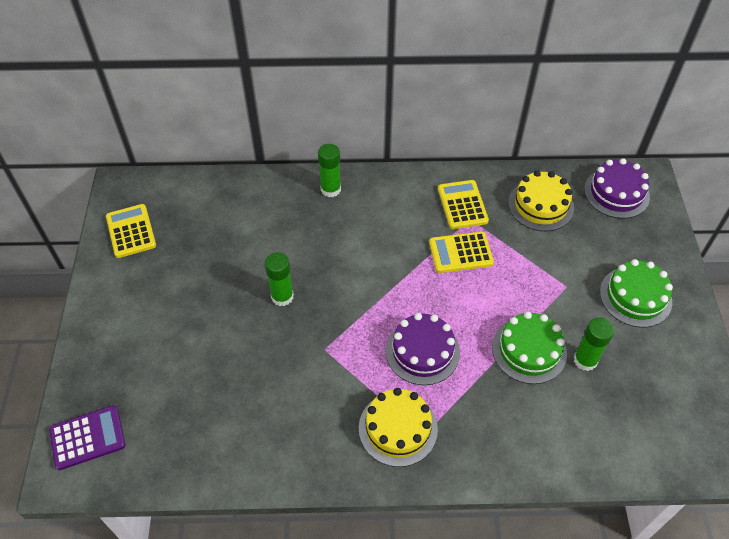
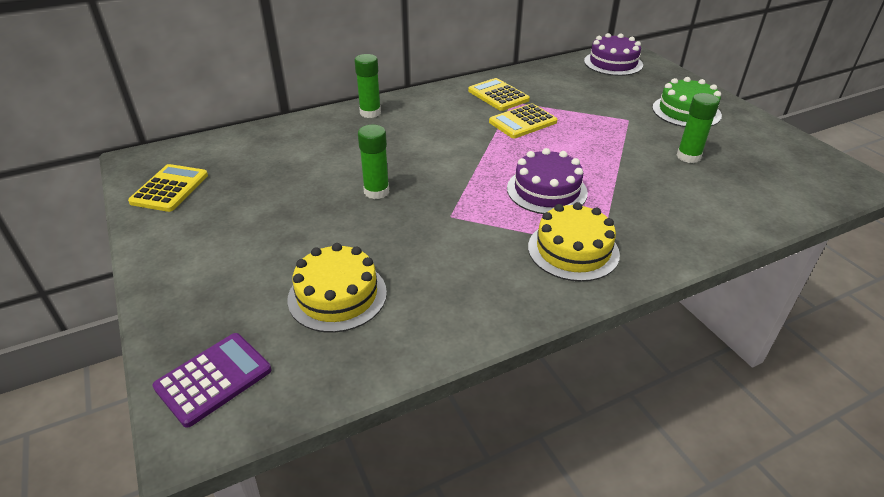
camera: 25 degrees left, 15 degrees down
(131, 231) = (170, 189): yellow calculator -> yellow calculator turned 60 degrees clockwise
(529, 350) = (638, 163): green cake -> none
(540, 205) = (562, 81): yellow cake -> yellow cake (337, 295)

